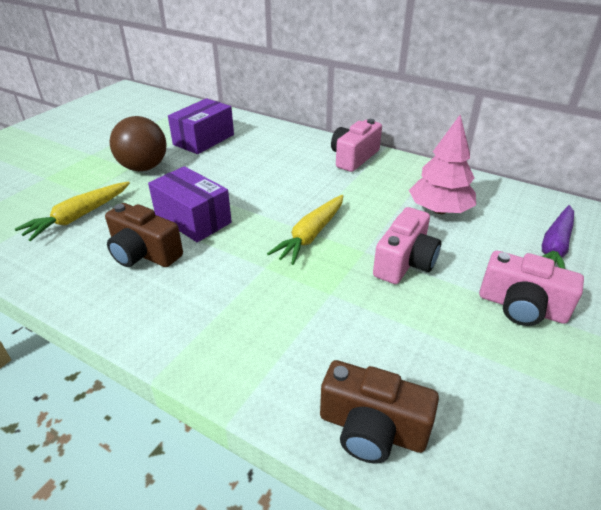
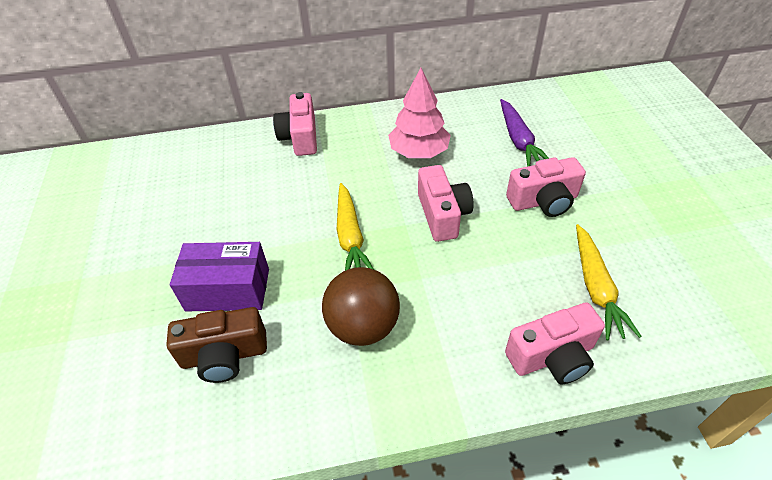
camera: 40 degrees left, 10 degrees up
(79, 217) = (98, 369): yellow carrot -> yellow carrot (596, 287)
(144, 168) = (98, 268): brown ball -> brown ball (363, 326)
(203, 139) = (126, 197): purple box -> none
(372, 429) = (552, 356): brown camera -> pink camera

